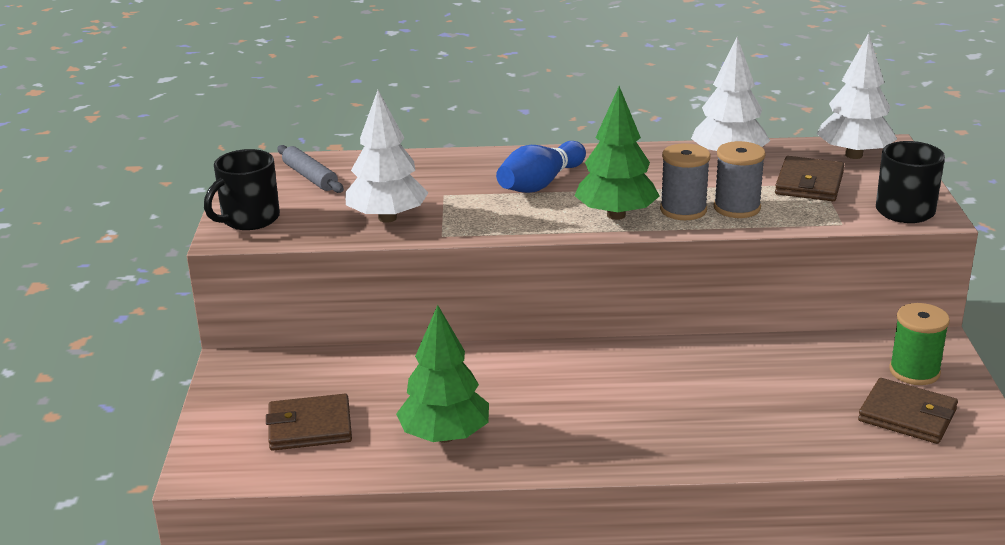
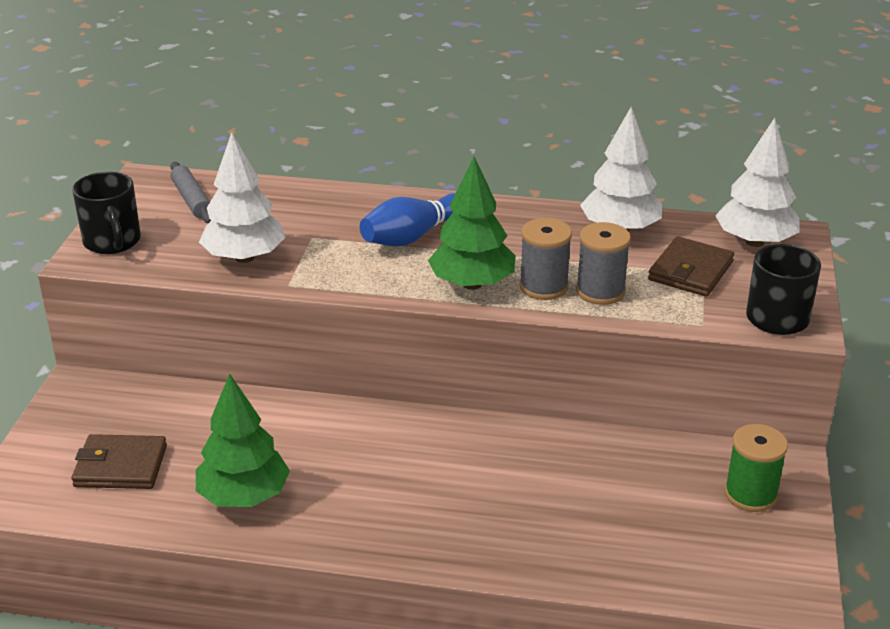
camera: 10 degrees right, 5 degrees up
(249, 219) = (112, 242): black mug -> black mug turned 75 degrees counterclockwise
(907, 415) = (720, 545): brown wallet -> none

